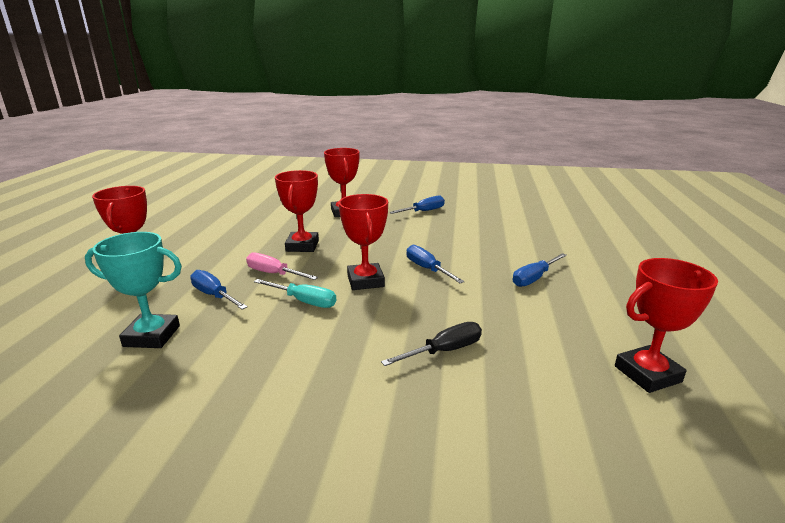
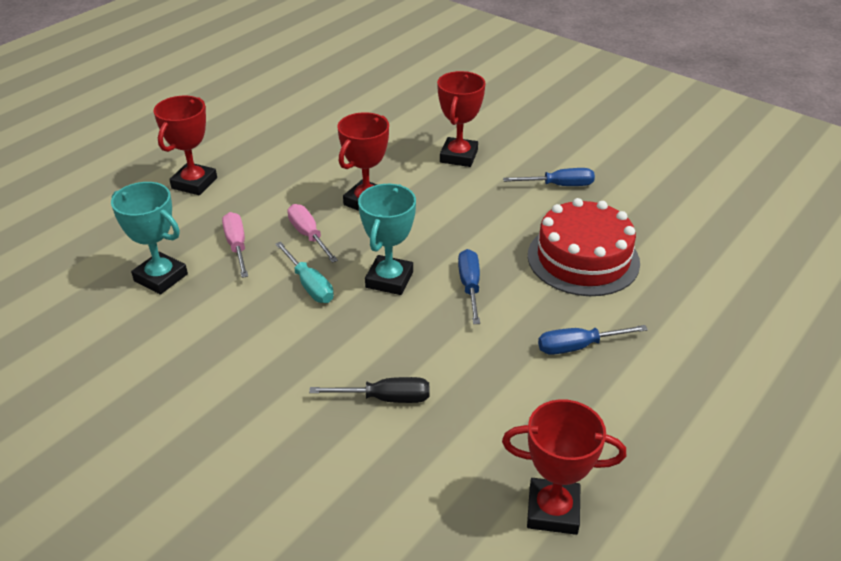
camera: 30 degrees right, 15 degrees up
(214, 295) = (237, 246): blue screwdriver -> pink screwdriver
(365, 281) = (389, 279): red trophy -> turquoise trophy
(480, 238) = (583, 259): none -> red cake

